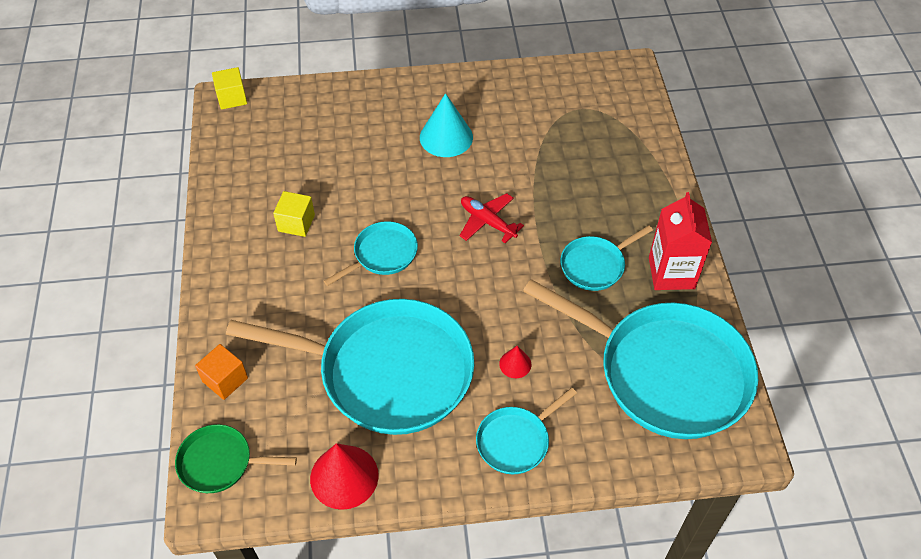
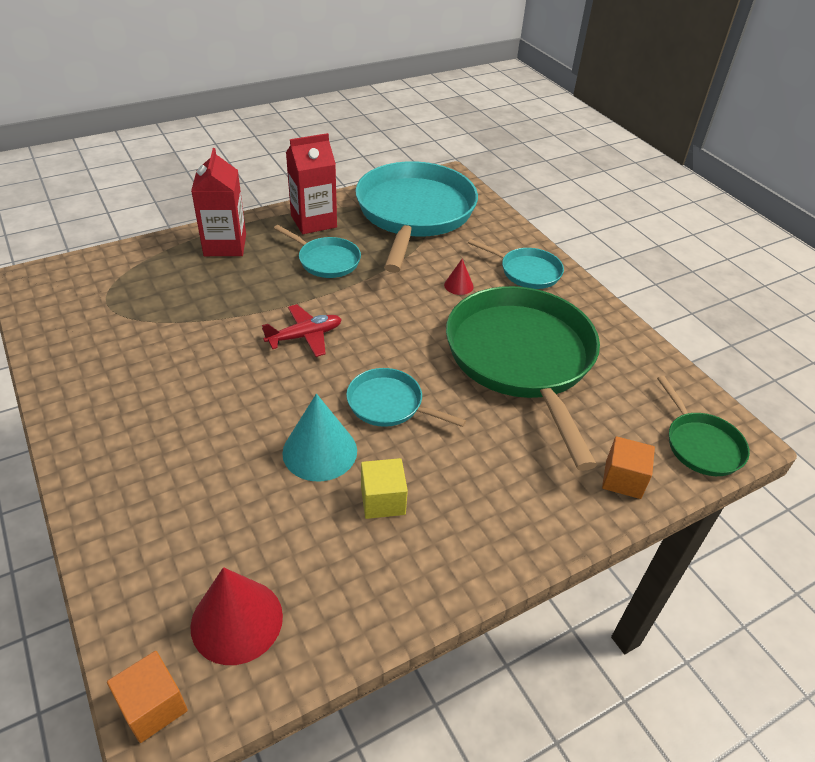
camera: 115 degrees left, 10 degrees down
(232, 98) = (153, 706): yellow cube -> orange cube
(344, 476) = (637, 356): red cone -> red cone (237, 620)
(387, 372) = (522, 359): turquoise pan -> green pan
(446, 137) = (182, 401): turquoise cone -> turquoise cone (320, 451)
(487, 222) = (305, 336): red plane -> red plane turned 135 degrees counterclockwise
(645, 194) = (225, 245): none -> red carton

